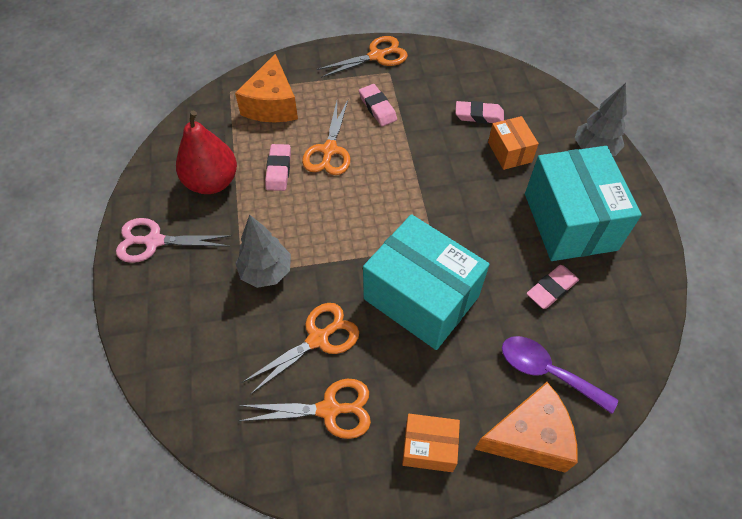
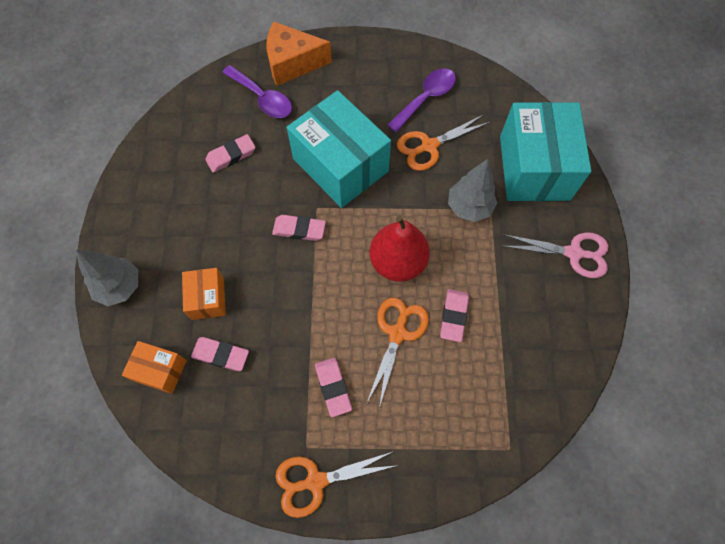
camera: 170 degrees left, 10 degrees up
(212, 182) = (523, 312): red pear -> red pear (398, 262)
(272, 105) = (458, 414): orange cheese -> none
(329, 410) = (426, 98): orange scissors -> purple spoon
(429, 447) = (361, 67): orange box -> orange box (160, 370)
(446, 222) = (299, 229): none -> pink eraser
(570, 221) = (185, 212): turquoise box -> turquoise box (534, 168)

